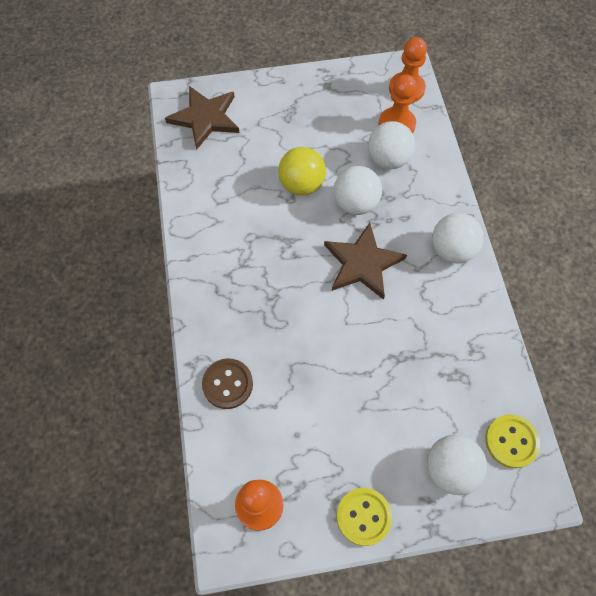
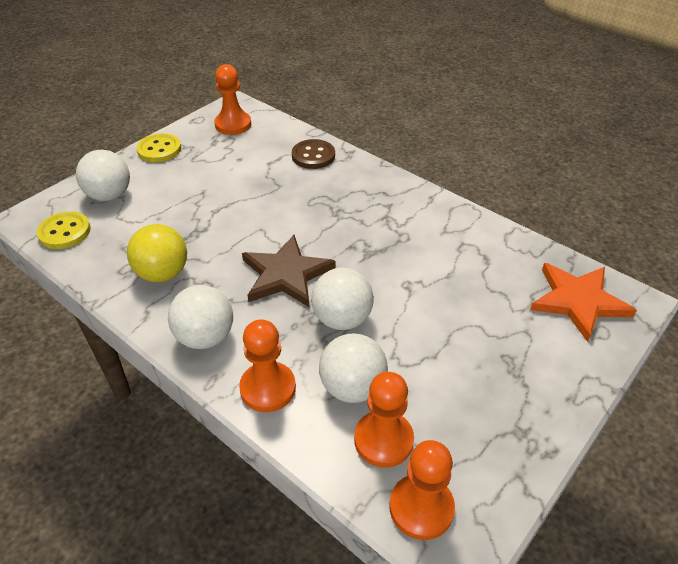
camera: 140 degrees right, 20 degrees down
(205, 118) = (578, 301): brown star -> orange star
(301, 184) = (412, 302): yellow ball -> yellow ball (163, 273)
(436, 190) = (268, 388): none -> orange pawn

